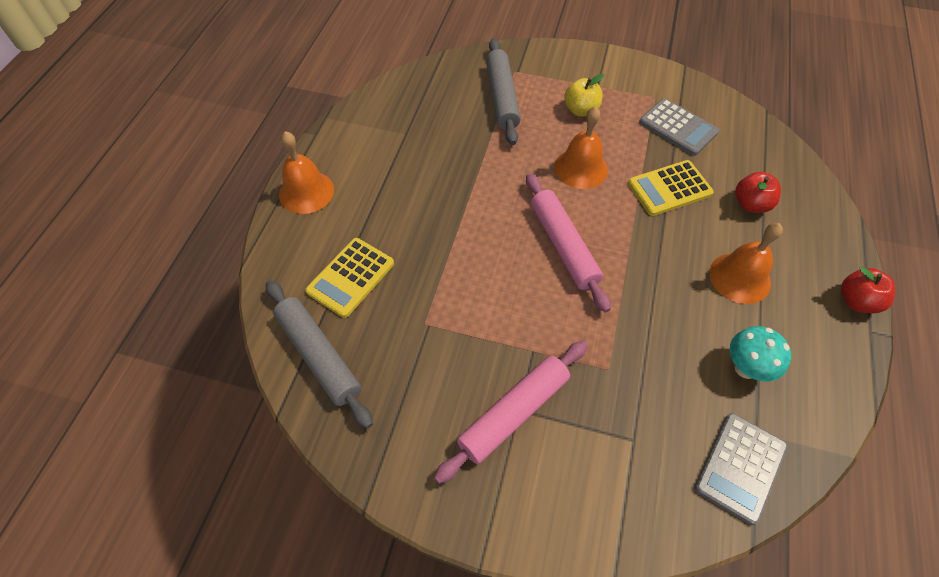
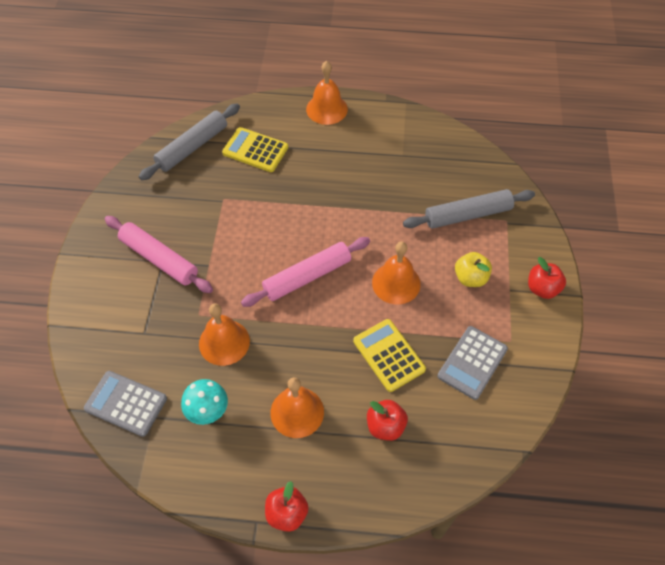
camera: 80 degrees right, 0 degrees up
(598, 64) = (542, 288): none -> red apple
(650, 342) = (224, 342): none -> orange bell

